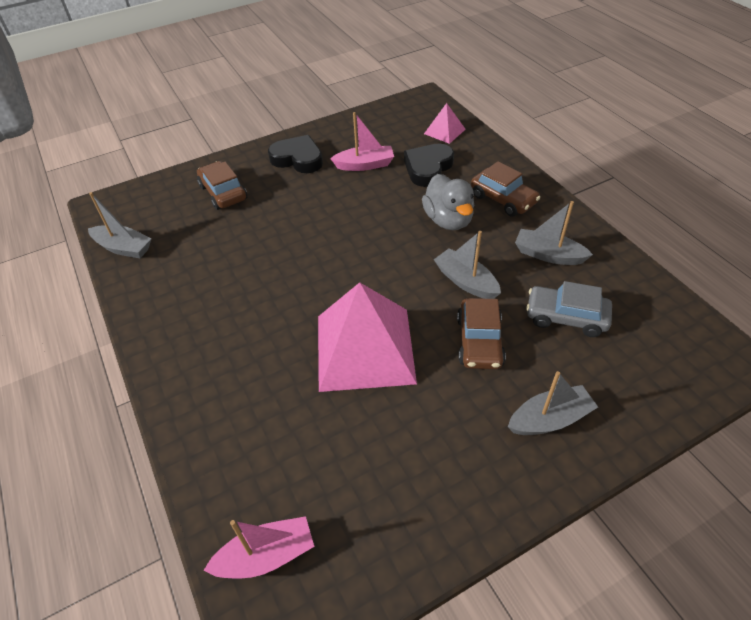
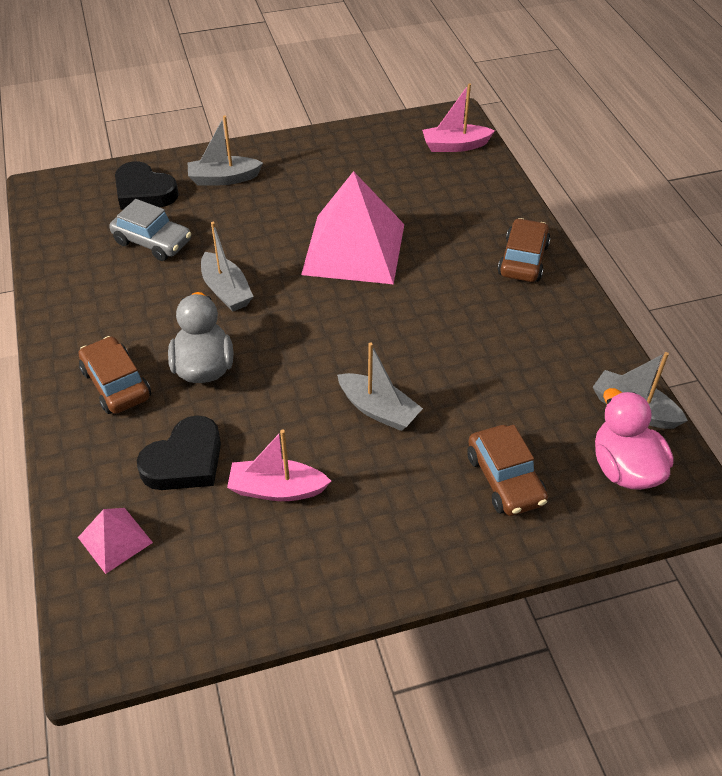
camera: 170 degrees left, 0 degrees up
(143, 211) = (624, 468): none -> pink duck
(298, 159) = (381, 528): black heart -> black heart (144, 192)
(479, 341) = (245, 236): brown car -> brown car (523, 260)
(548, 255) = (120, 302): grey boat -> grey boat (378, 410)

